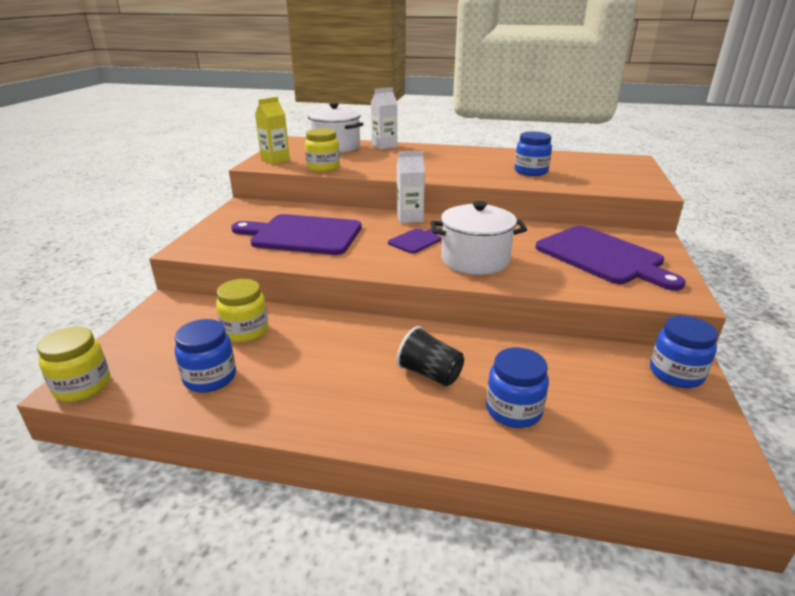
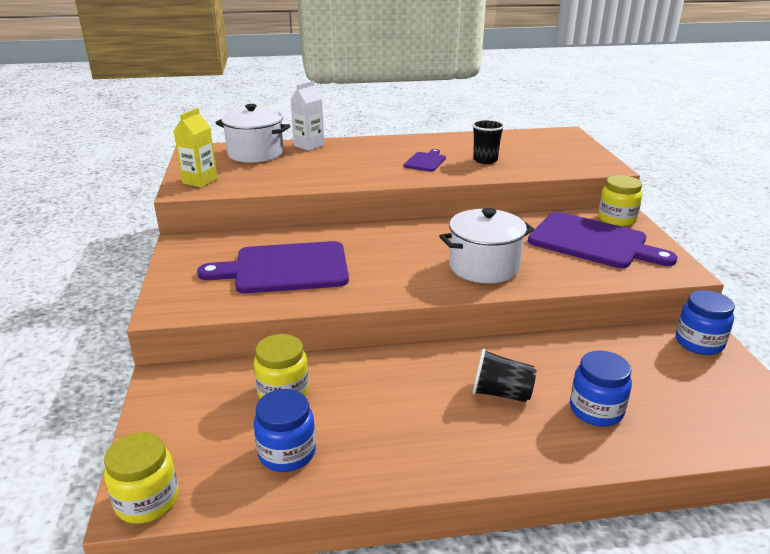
camera: 20 degrees left, 0 degrees up
(323, 168) = (266, 184): yellow jar -> yellow jar (616, 219)
(410, 218) = (384, 229): white carton -> none
(416, 240) = (411, 254): purple cutting board -> purple cutting board (426, 161)
(531, 172) = (485, 160): blue jar -> black cup

